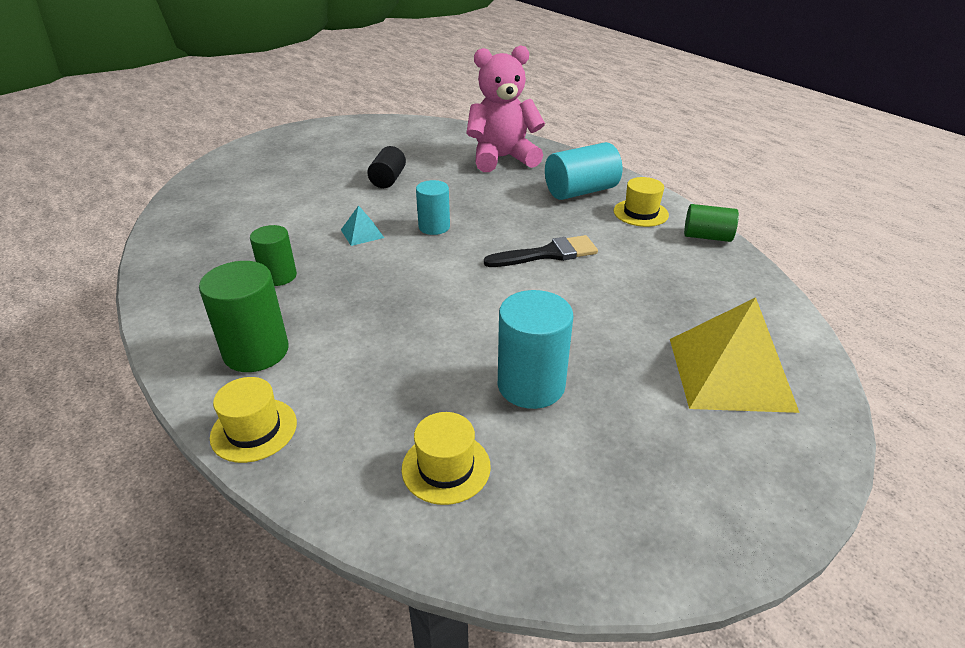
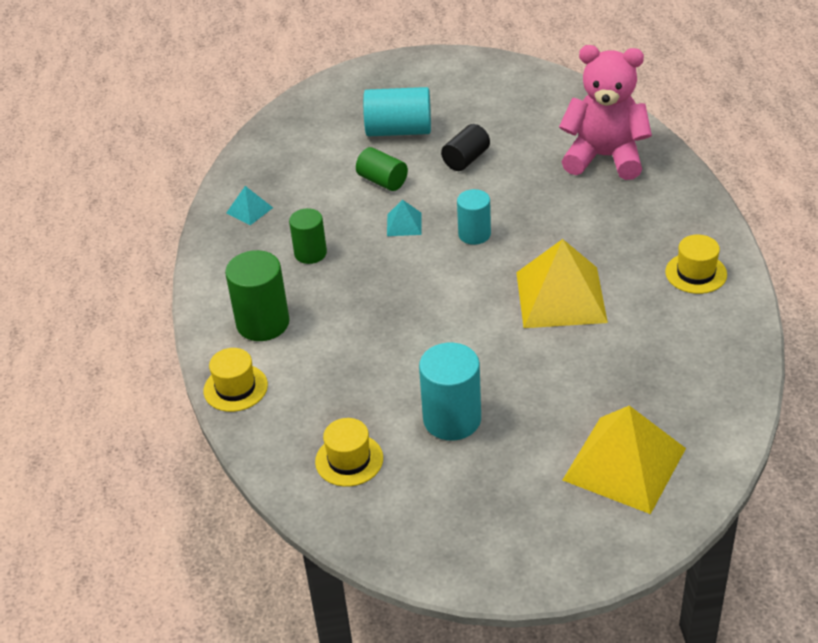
camera: 30 degrees right, 5 degrees up
(191, 256) = (249, 210): none -> turquoise pyramid
(548, 254) = (560, 297): black brush -> yellow pyramid
(581, 191) = (655, 227): turquoise cylinder -> turquoise cylinder (399, 130)
(707, 236) = (740, 322): green cylinder -> green cylinder (382, 181)

